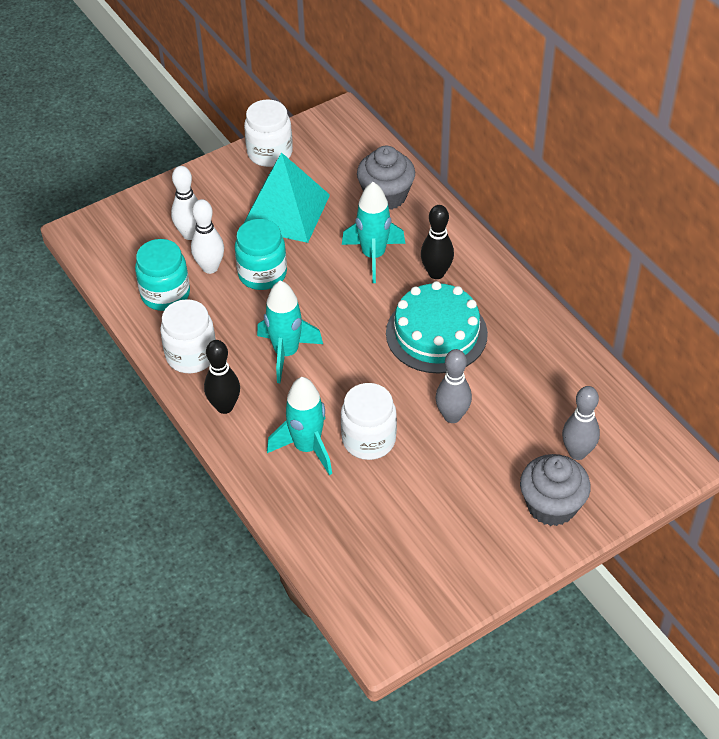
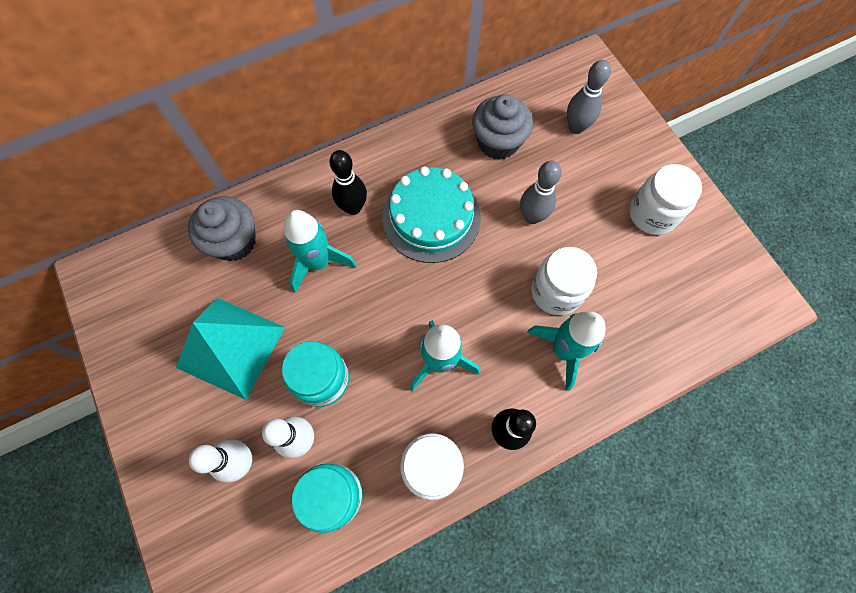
camera: 85 degrees left, 20 degrees up
(270, 153) = (130, 358): white jar -> white jar (652, 214)
(551, 505) = (630, 155): grey cupcake -> grey cupcake (498, 142)

